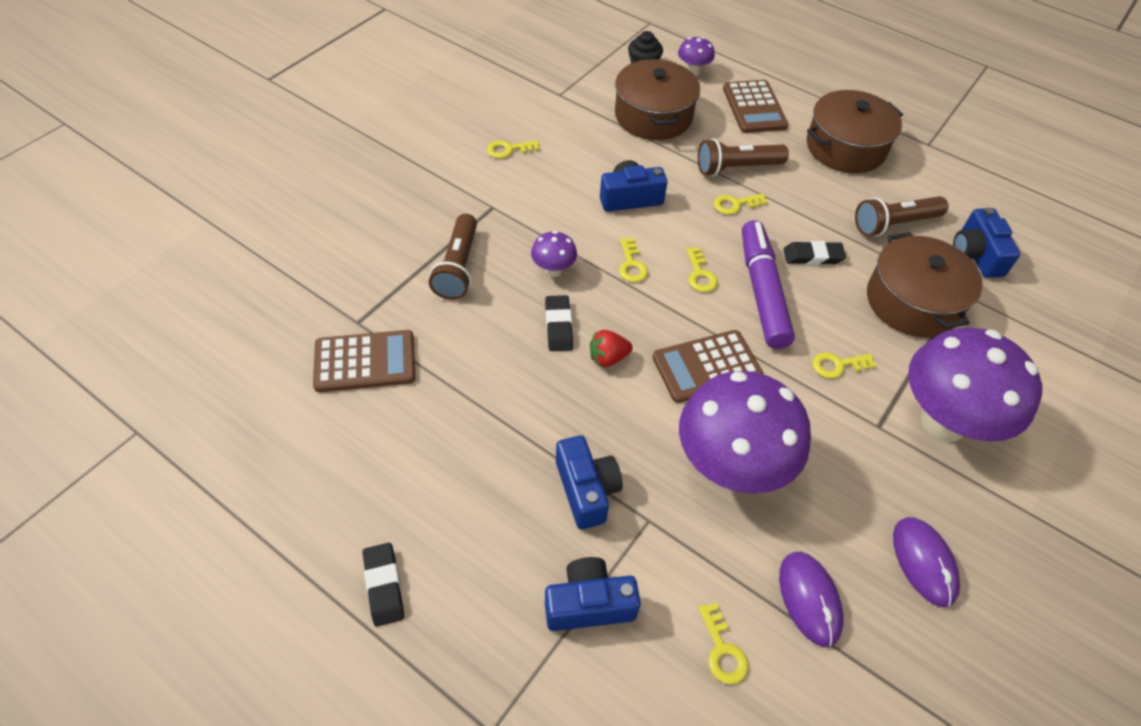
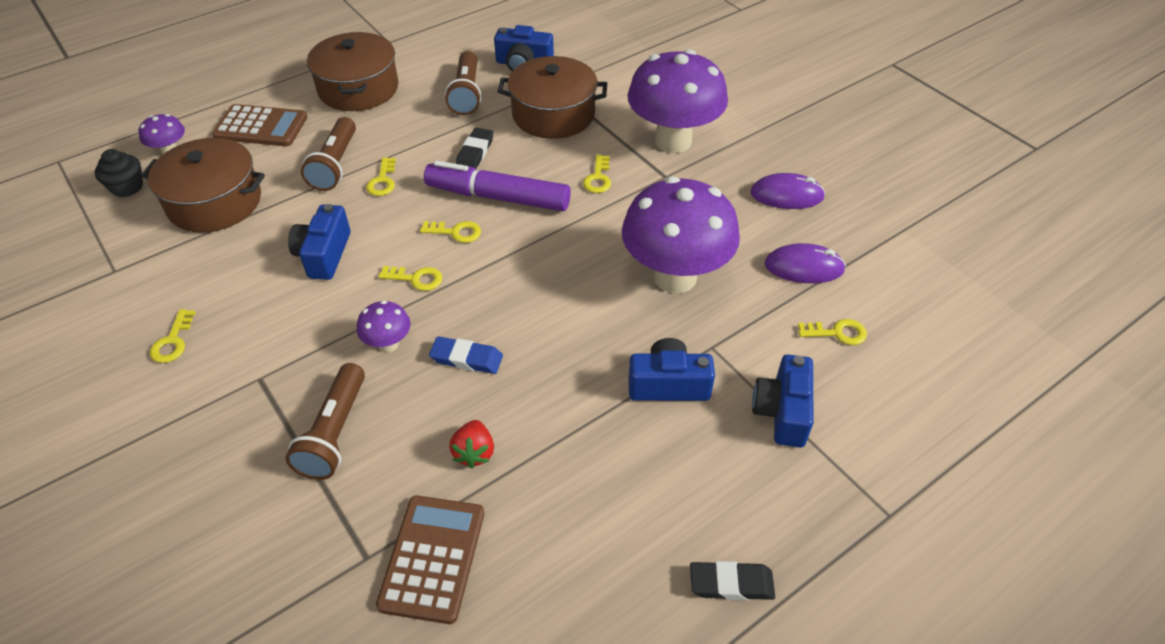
camera: 70 degrees left, 5 degrees down
(458, 267) = (335, 432): brown flashlight -> brown flashlight turned 75 degrees clockwise
(558, 326) = (466, 358): black eraser -> blue eraser
(608, 358) = (525, 329): red strawberry -> red strawberry (474, 453)
(706, 367) = (565, 260): brown calculator -> none

